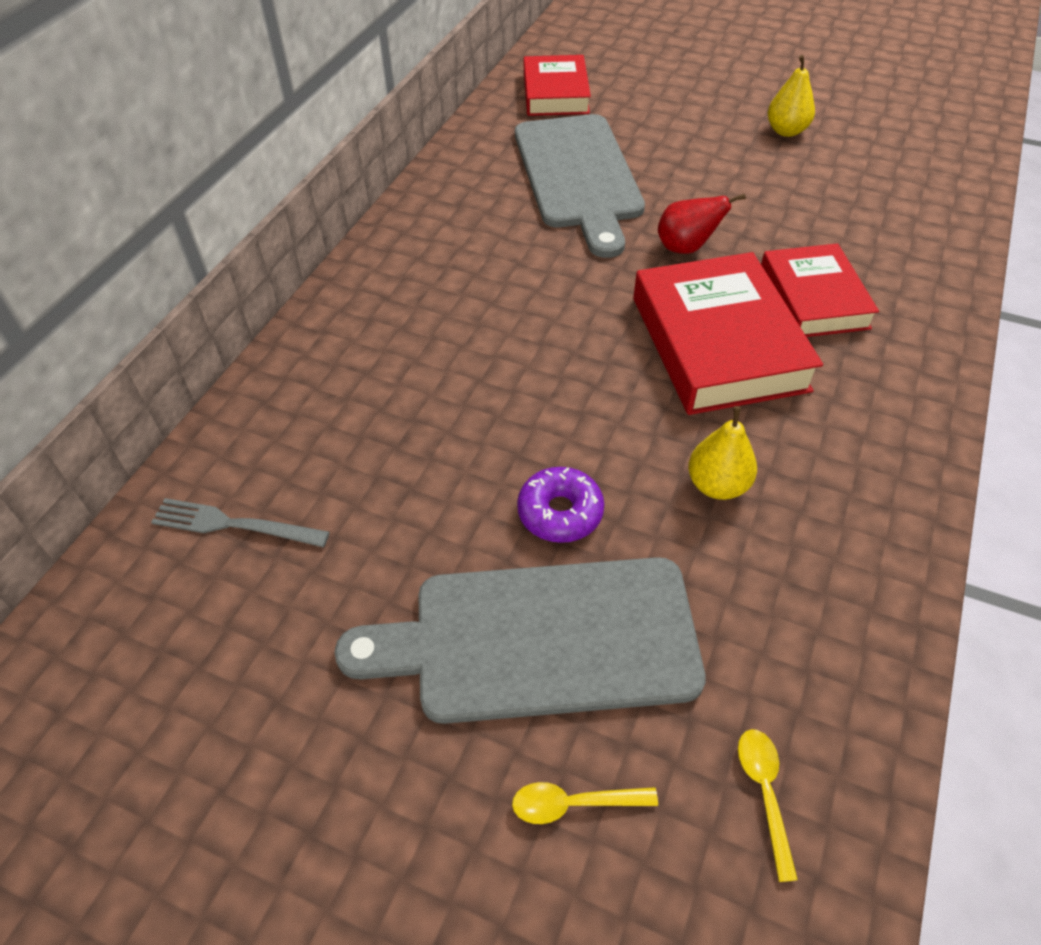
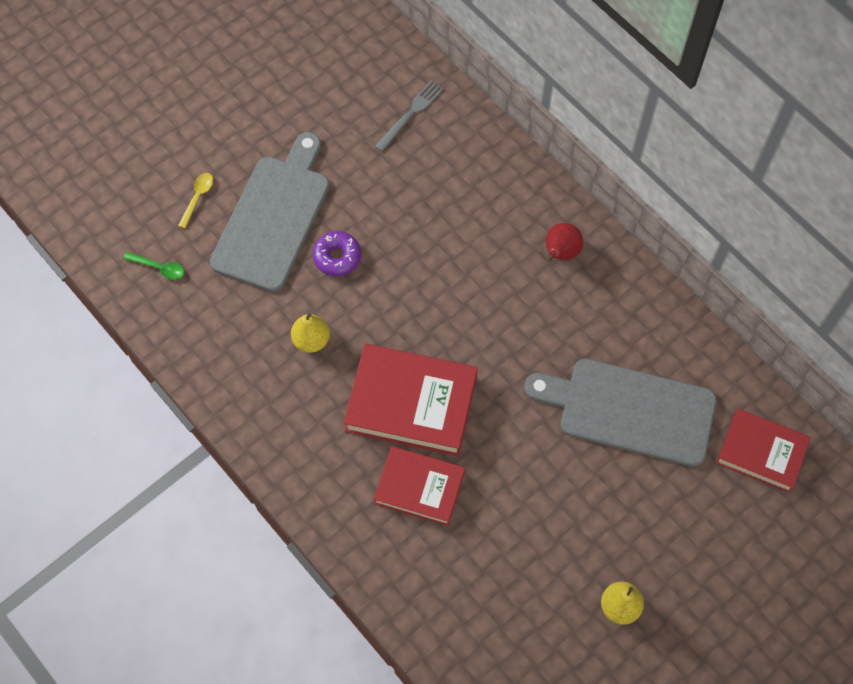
camera: 115 degrees right, 15 degrees up
(686, 248) = (510, 438): red pear -> red pear (560, 253)
(764, 793) = (159, 268): yellow spoon -> green spoon

